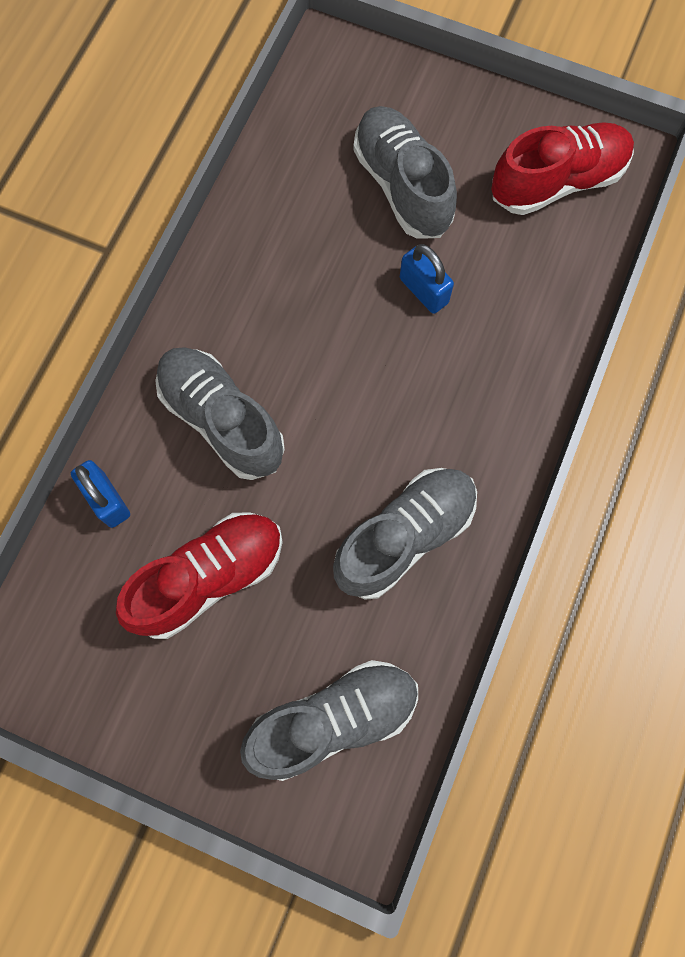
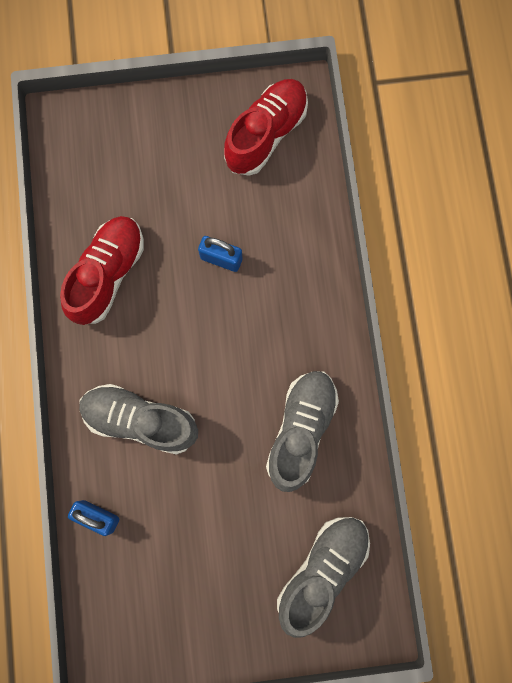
camera: 30 degrees left, 5 degrees up
(209, 578) = (193, 528): red shoe -> red shoe (108, 274)
(402, 186) = (166, 192): grey shoe -> none

